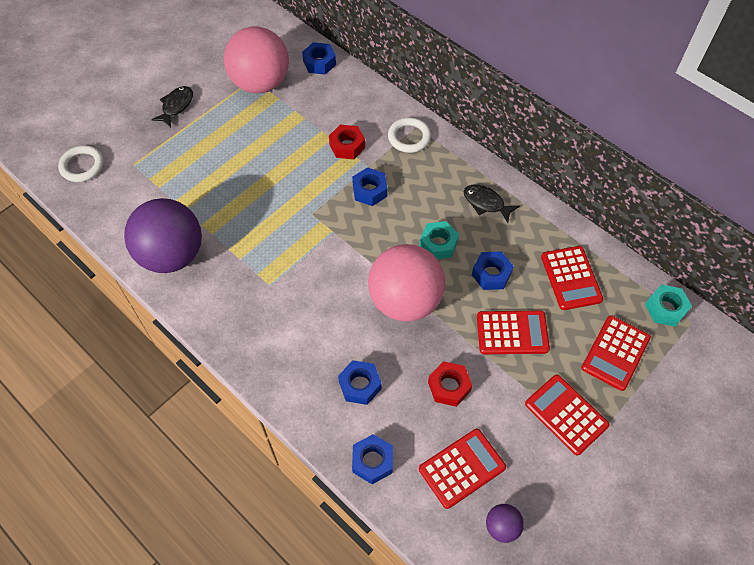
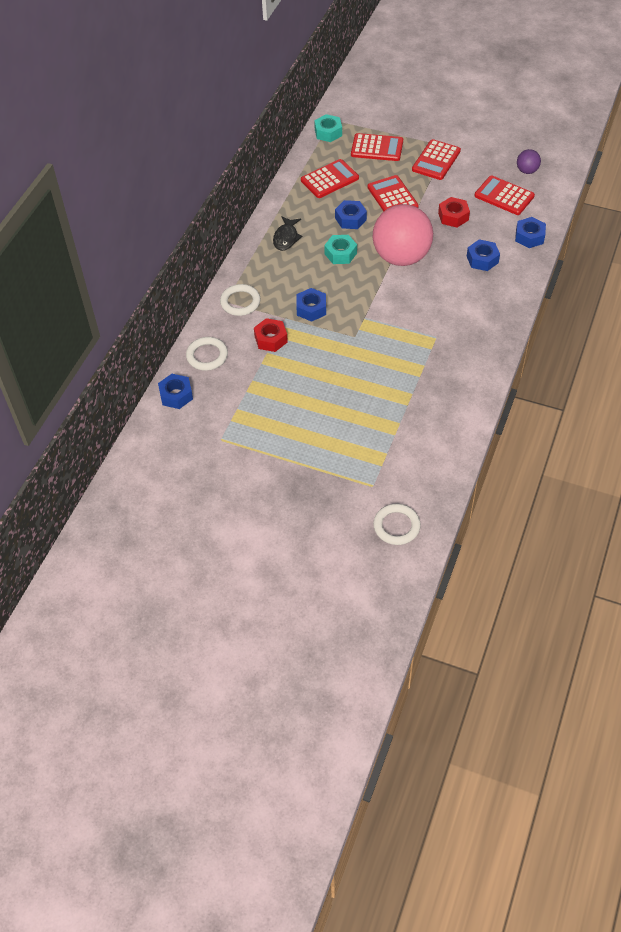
camera: 110 degrees left, 5 degrees down
(172, 255) = (448, 410): purple ball -> none
(176, 106) = (285, 485): black fish -> none
(260, 83) = (224, 430): pink ball -> none
(353, 94) = (207, 356): none -> white ring

